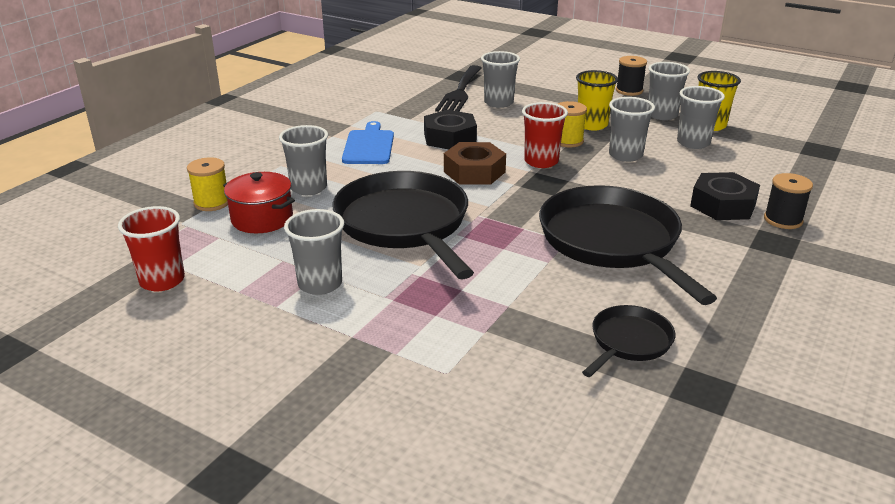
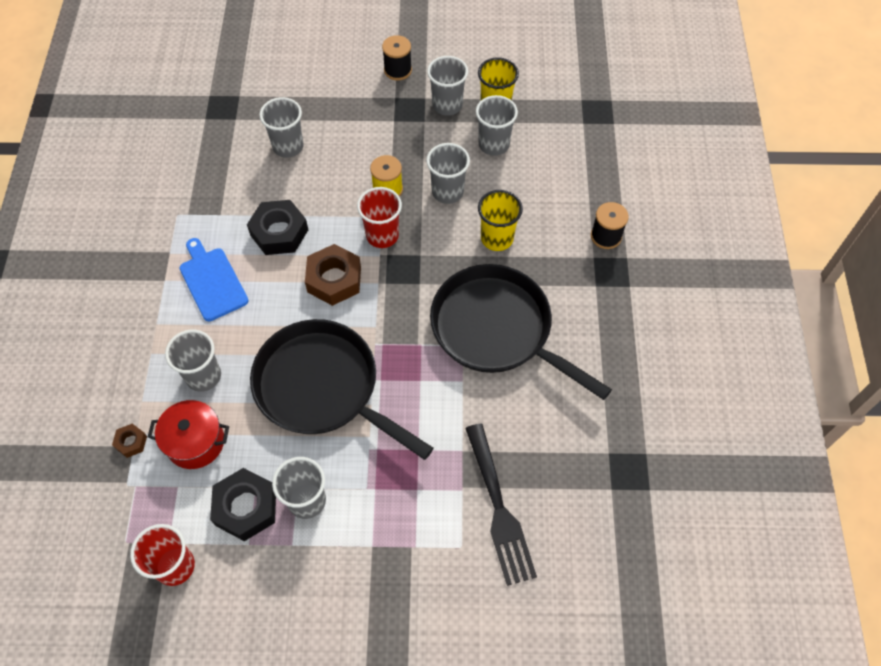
camera: 30 degrees left, 30 degrees up
(212, 203) = (131, 442): yellow spool -> brown nut
(460, 91) = (238, 140): black fork -> black fork (498, 508)
(592, 125) = (394, 151): yellow cup -> yellow cup (497, 238)
(629, 342) = (563, 447): black pan -> none
(723, 205) = (555, 235): black nut -> black nut (246, 507)

